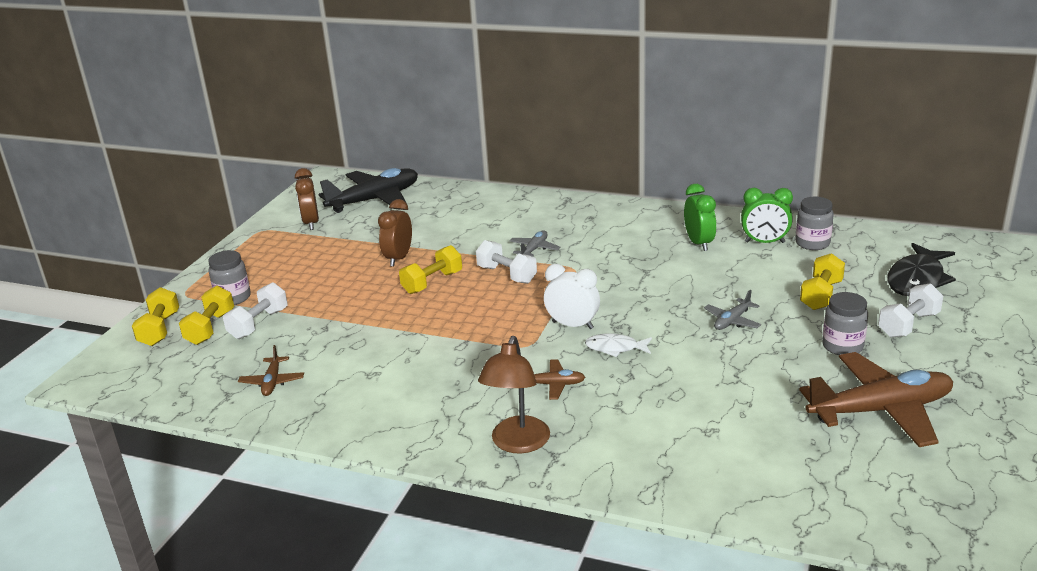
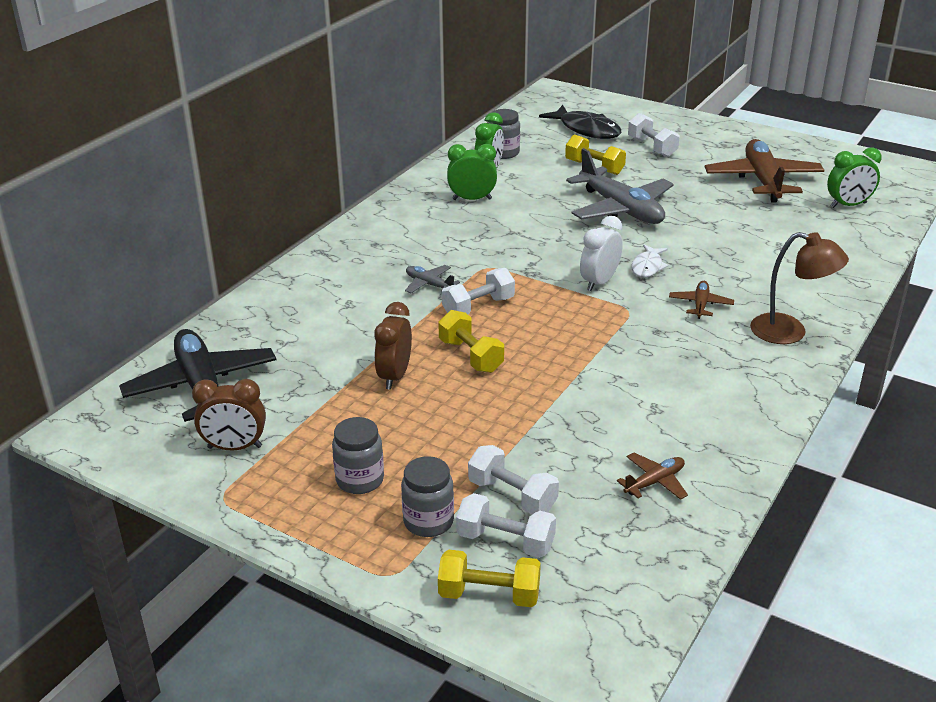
camera: 80 degrees left, 5 degrees up
(210, 328) = (505, 541): yellow dumbbell -> white dumbbell
(272, 382) = (654, 482): brown plane -> brown plane turned 45 degrees counterclockwise
(398, 258) = (394, 376): brown clock -> brown clock turned 75 degrees clockwise
(732, 321) = (621, 209): grey plane -> grey plane, size x2.18
(842, 346) = (675, 175): grey jar -> grey jar (360, 480)
(860, 484) = (848, 205): none -> green clock

